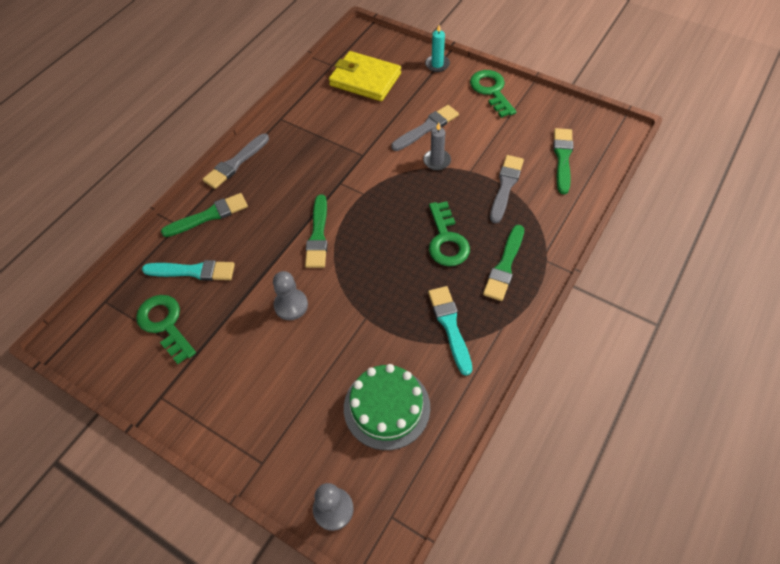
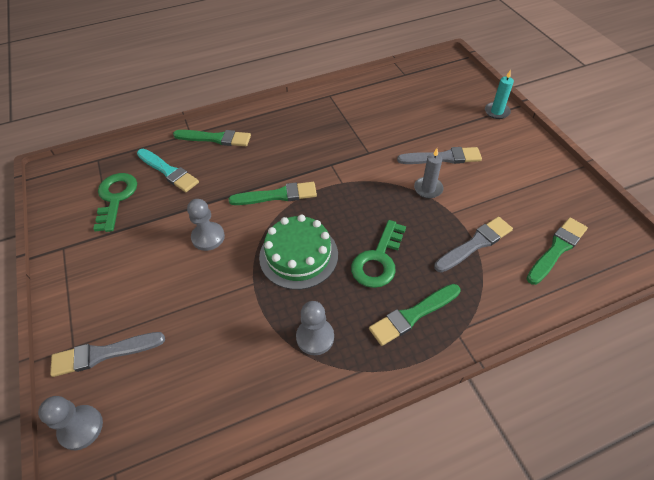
camera: 35 degrees right, 5 degrees down
(235, 163) = (268, 111): grey brush -> grey brush (103, 354)
(318, 235) = (277, 195): green brush -> green brush turned 135 degrees counterclockwise
(365, 79) = (422, 96): yellow wallet -> none
(386, 407) = (200, 371): green cake -> green cake (298, 255)
(450, 326) = (315, 337): turquoise brush -> grey pawn
(491, 90) = (531, 155): green key -> none

